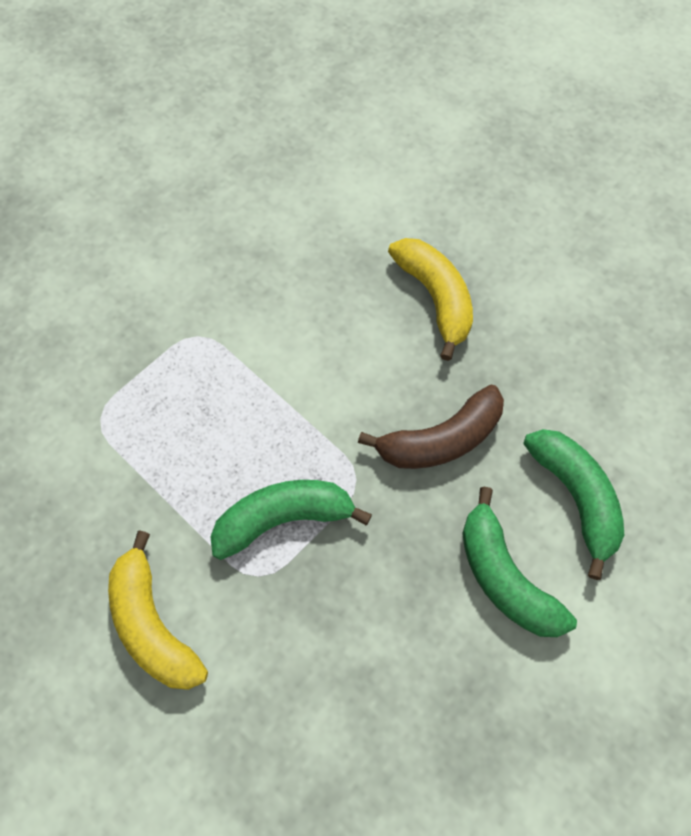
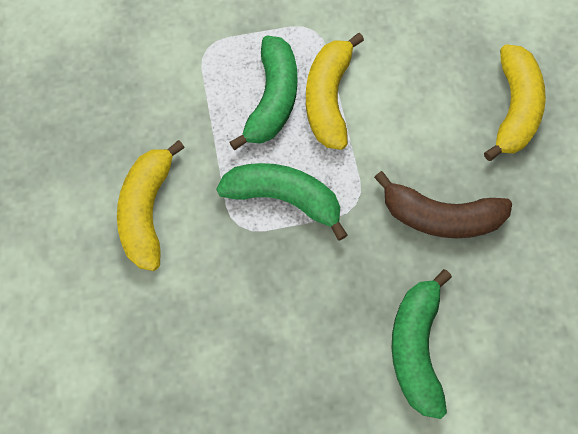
camera: 35 degrees right, 5 degrees up
(259, 394) = (328, 98): none -> yellow banana
(575, 497) = (515, 327): green banana -> green banana (272, 99)

